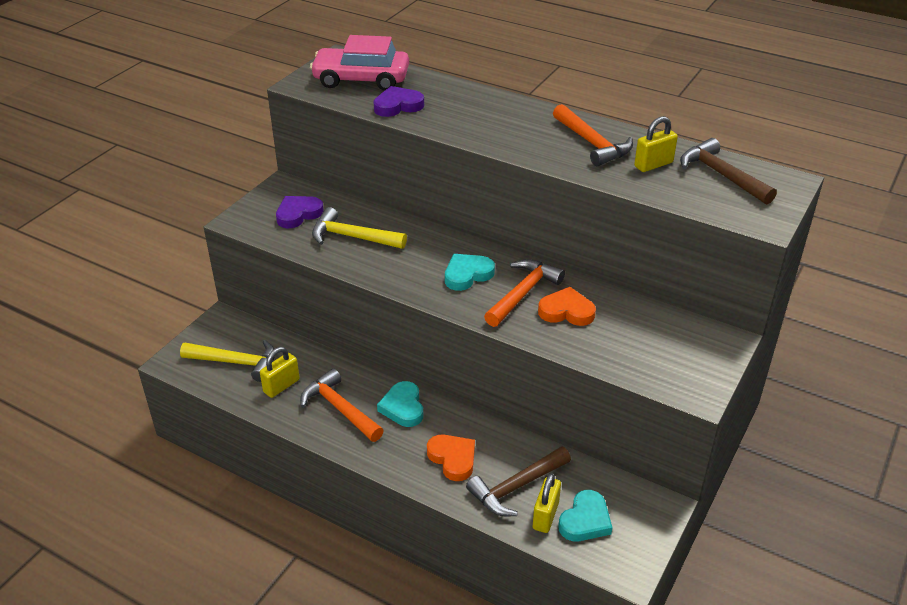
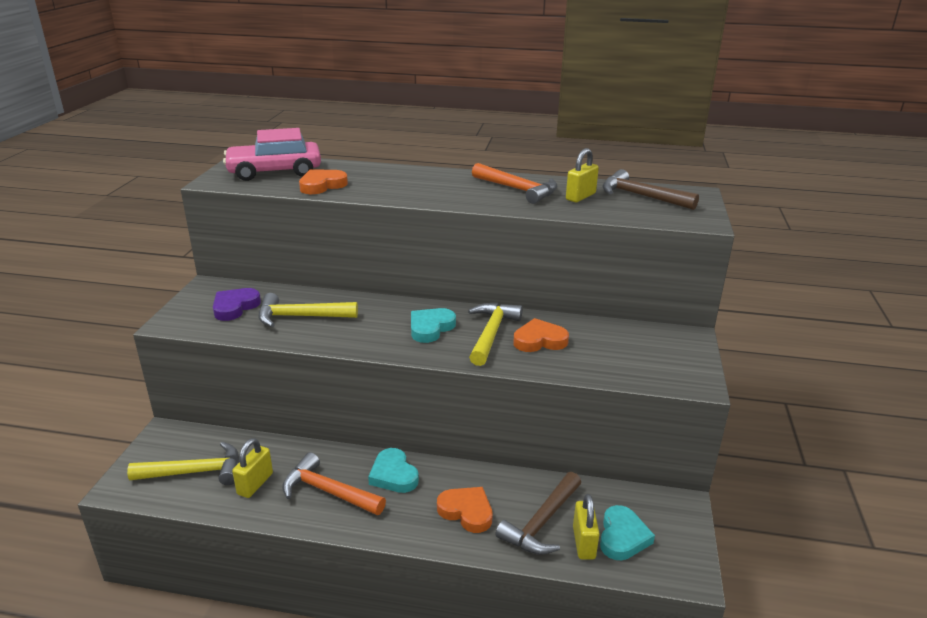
camera: 20 degrees left, 10 degrees down
(398, 106) = (322, 185): purple heart -> orange heart
(523, 293) = (491, 333): orange hammer -> yellow hammer

